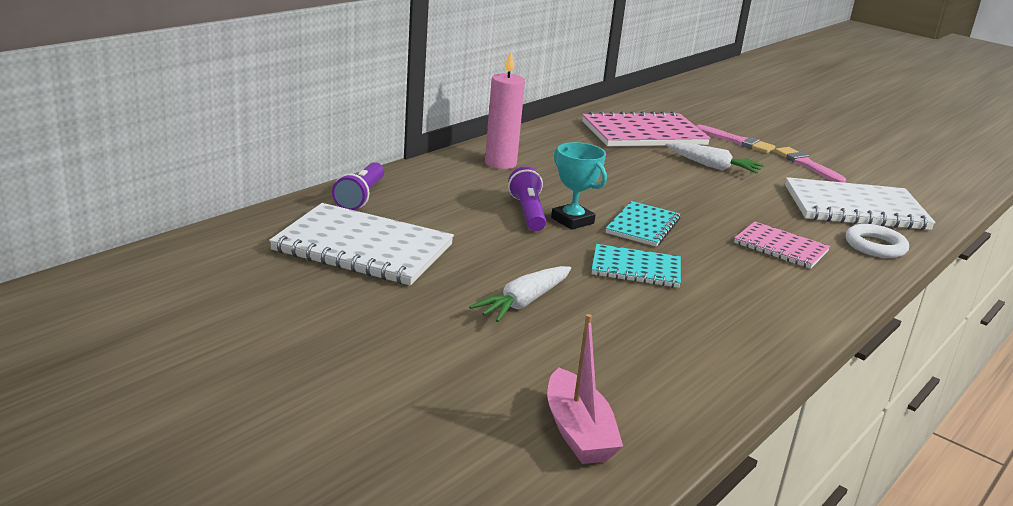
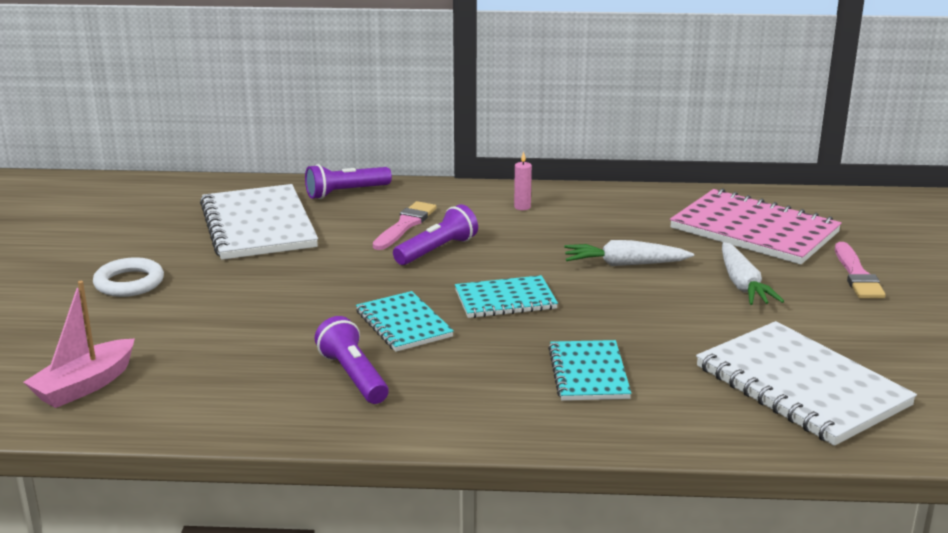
camera: 55 degrees right, 0 degrees up
(500, 163) = (522, 207): pink candle -> pink candle, size x0.47
(524, 302) = (261, 304): white carrot -> white carrot (625, 264)
(572, 220) = (456, 270): turquoise trophy -> none
(699, 316) = (353, 376): none -> purple flashlight
(780, 247) = (588, 373): pink notebook -> turquoise notebook
(807, 165) = (880, 328): pink brush -> pink brush (405, 225)
(875, 246) = (705, 422): white ring -> white ring (129, 283)

